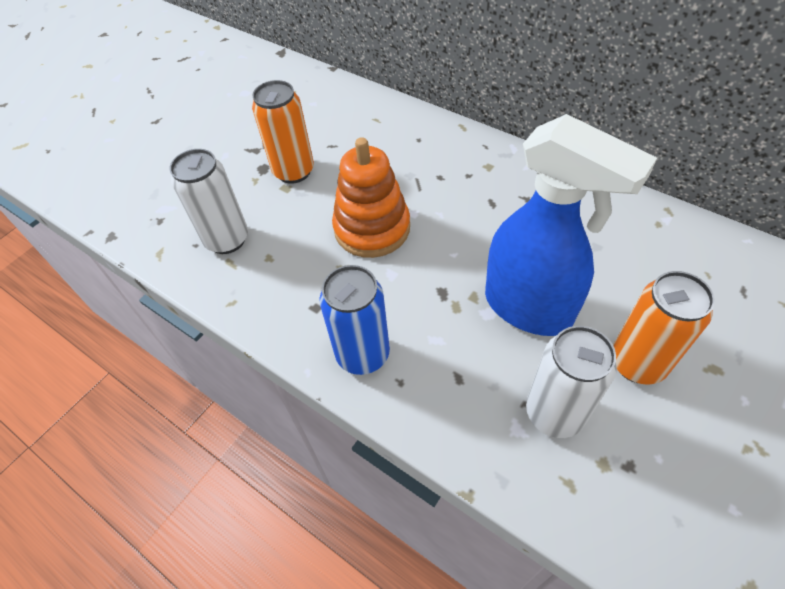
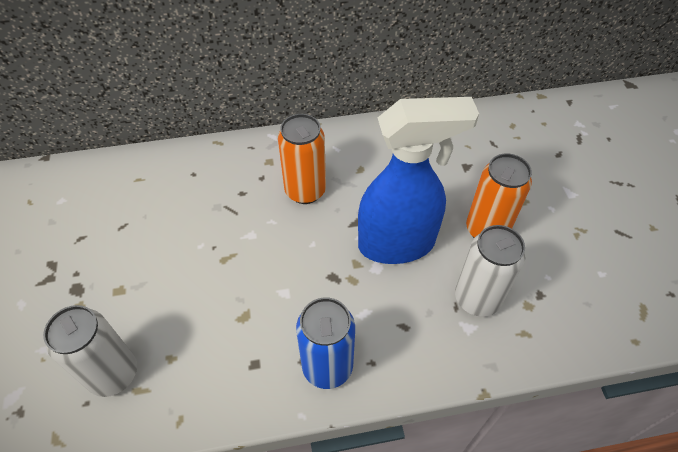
camera: 50 degrees left, 0 degrees up
(294, 171) = (111, 271): orange can -> orange can (305, 191)
(372, 228) = (232, 269): orange stacking toy -> none

